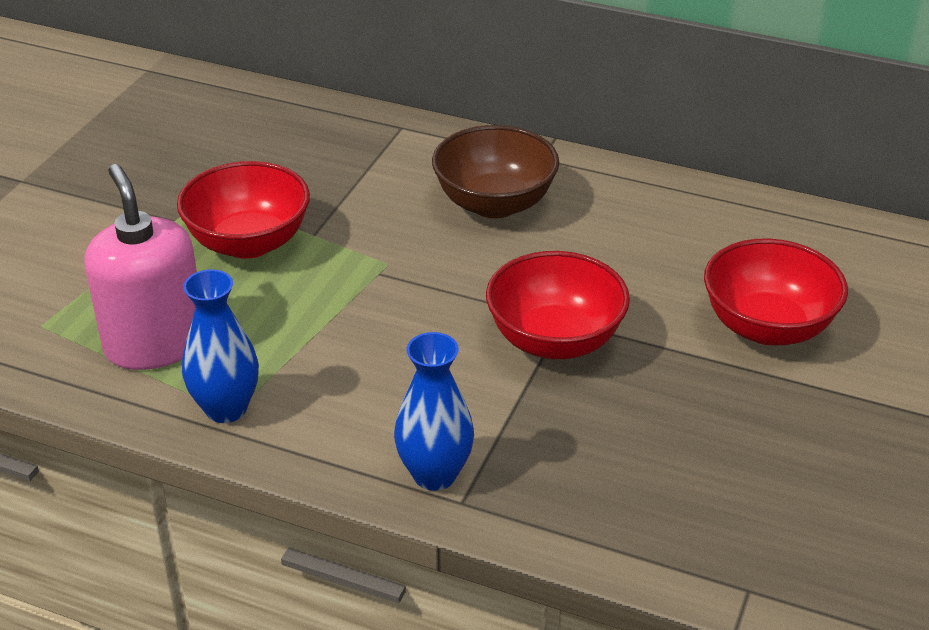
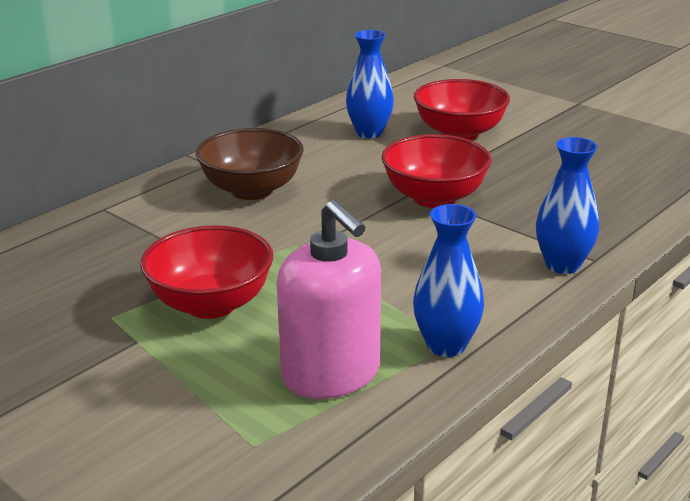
camera: 70 degrees left, 10 degrees down
(155, 344) = (331, 374): pink soap dispenser -> pink soap dispenser turned 120 degrees counterclockwise
(711, 250) = (369, 133): none -> blue vase

